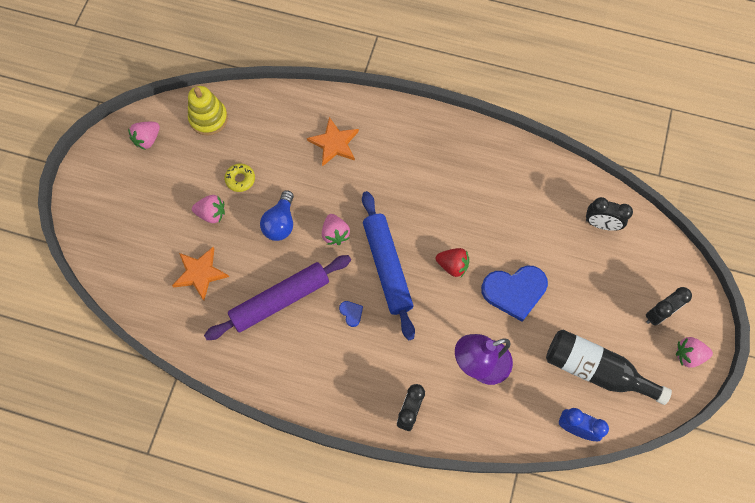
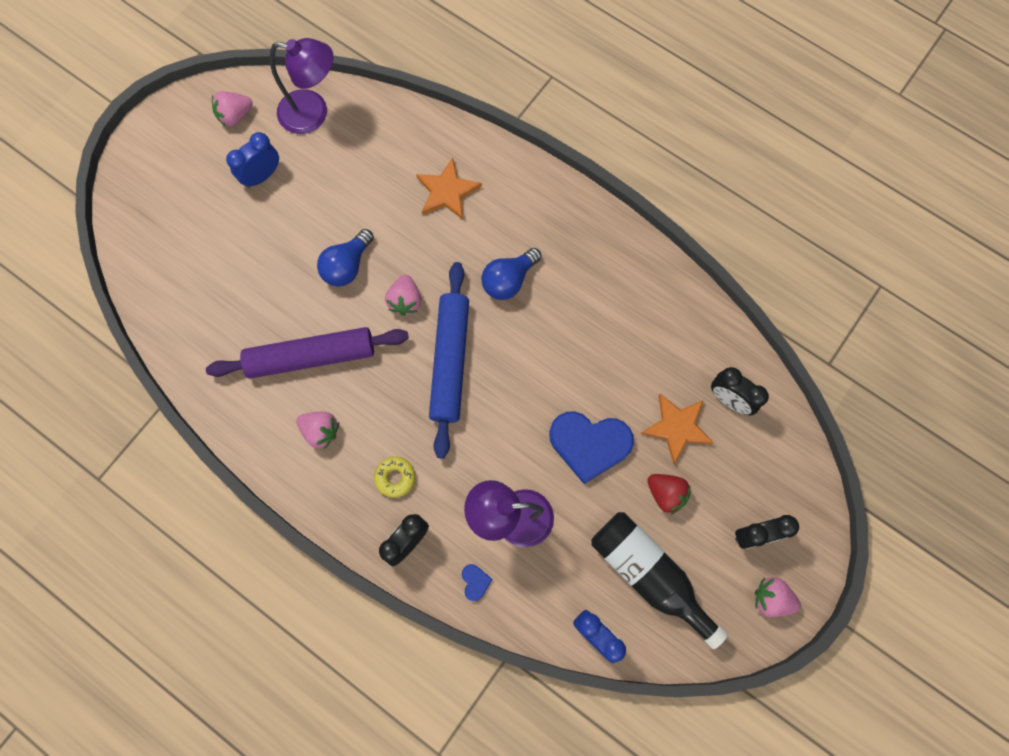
camera: 20 degrees right, 5 degrees up
(187, 178) = (262, 176): none -> blue clock
(200, 273) = (233, 293): orange star -> orange star (677, 427)
(208, 118) = (313, 113): yellow stacking toy -> purple lamp
(211, 214) = (273, 228): pink strawberry -> pink strawberry (321, 431)
(240, 179) = (321, 198): yellow donut -> yellow donut (395, 477)
(351, 313) = (386, 401): blue heart -> blue heart (475, 582)
(406, 193) = (509, 280): none -> blue light bulb
(452, 265) = (528, 387): red strawberry -> red strawberry (666, 494)

